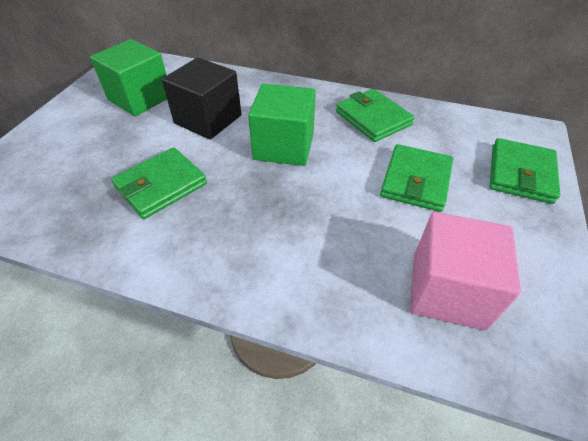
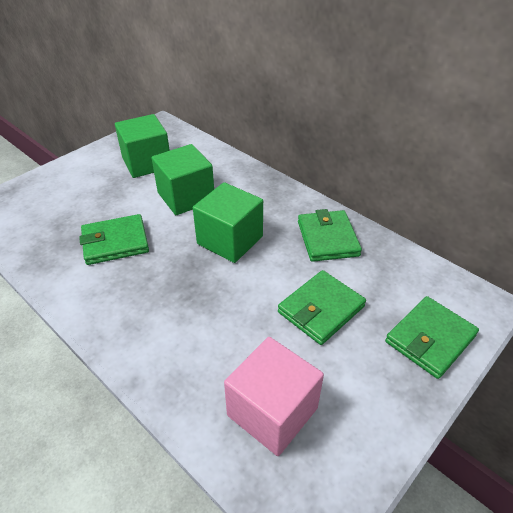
camera: 25 degrees right, 5 degrees down
(208, 119) = (186, 197): black cube -> green cube

